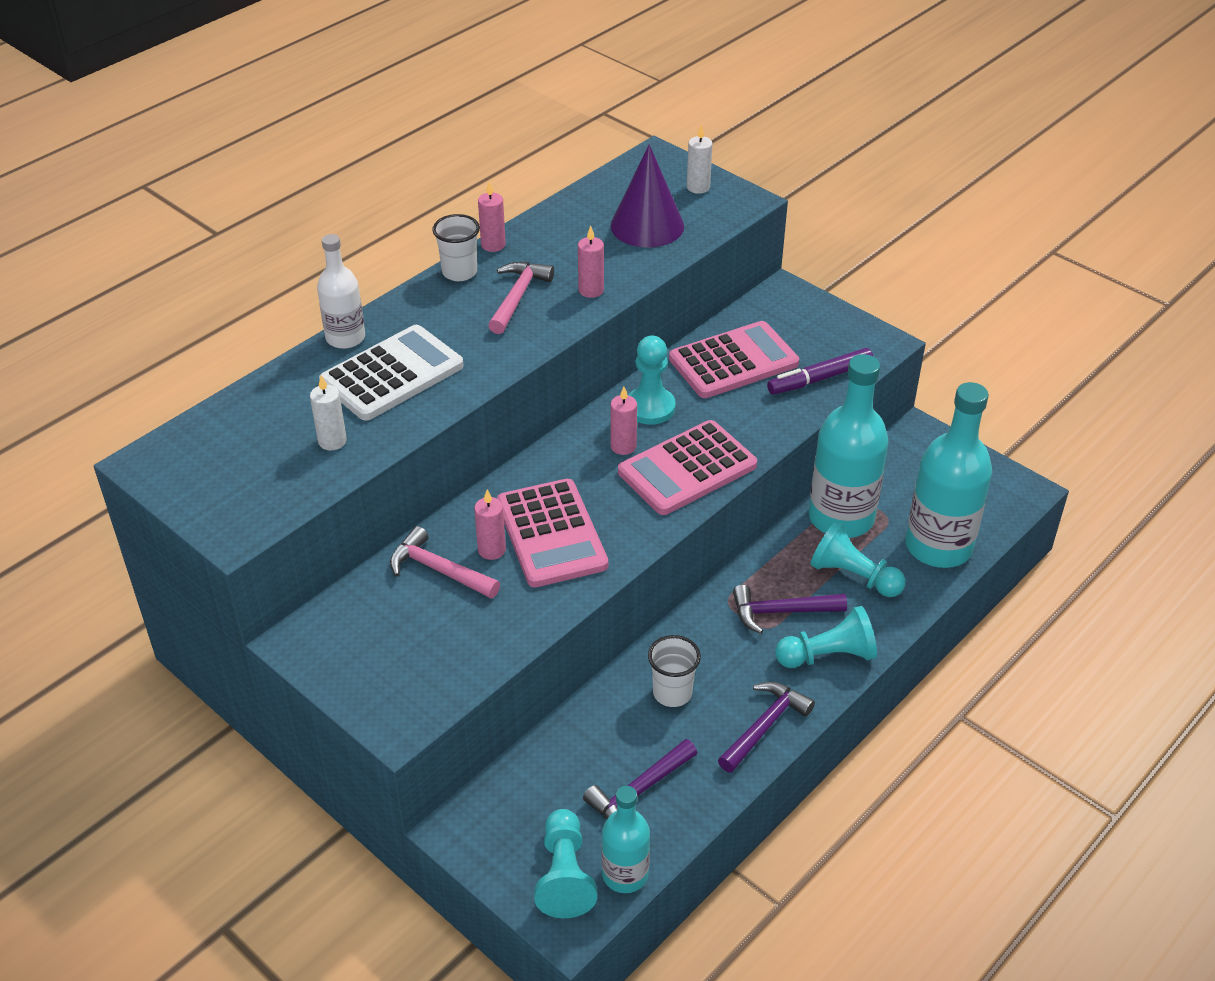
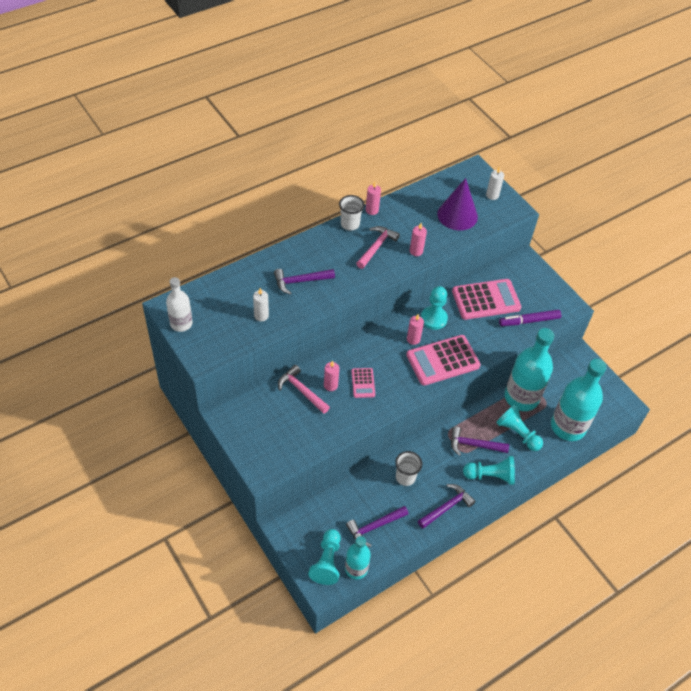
camera: 10 degrees right, 10 degrees up
(345, 338) = (281, 253): white bottle -> white bottle (181, 323)
(392, 374) = (300, 281): white calculator -> purple hammer
(551, 534) = (363, 383): pink calculator -> pink calculator, size x0.51

